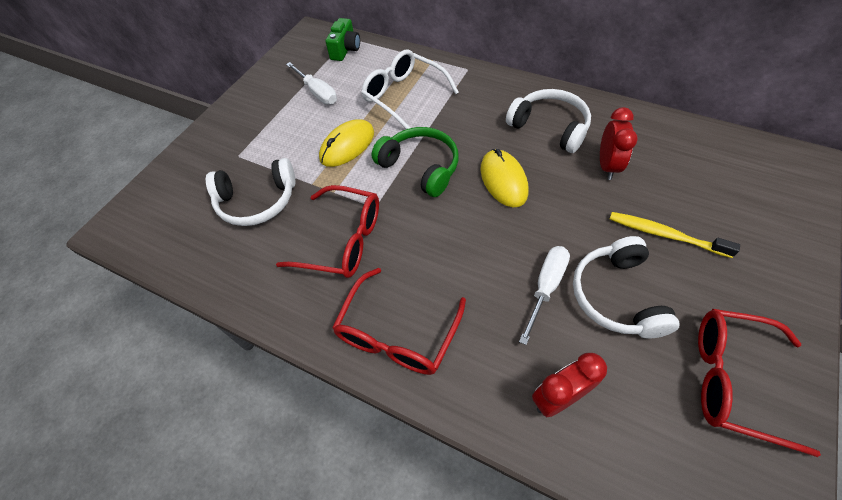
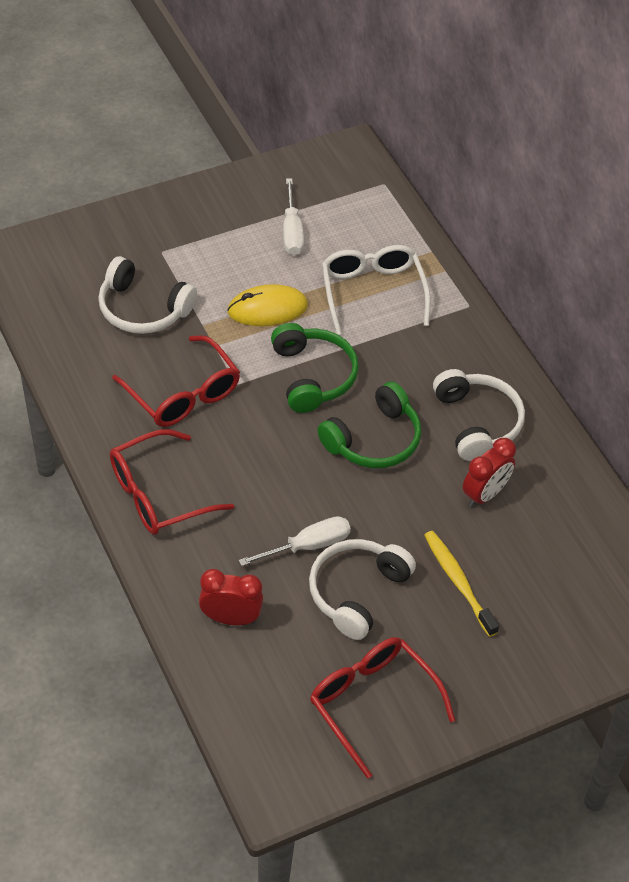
camera: 30 degrees right, 5 degrees down
(345, 50) = (367, 197): green camera -> none
(503, 180) = (374, 440): yellow mouse -> green headphones

